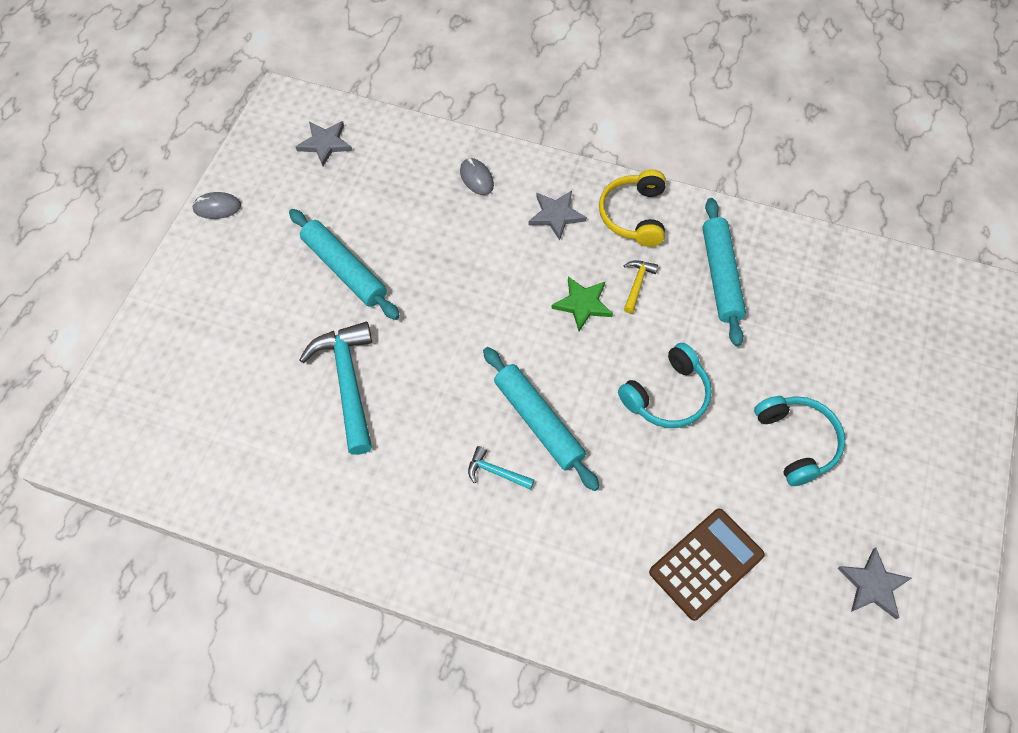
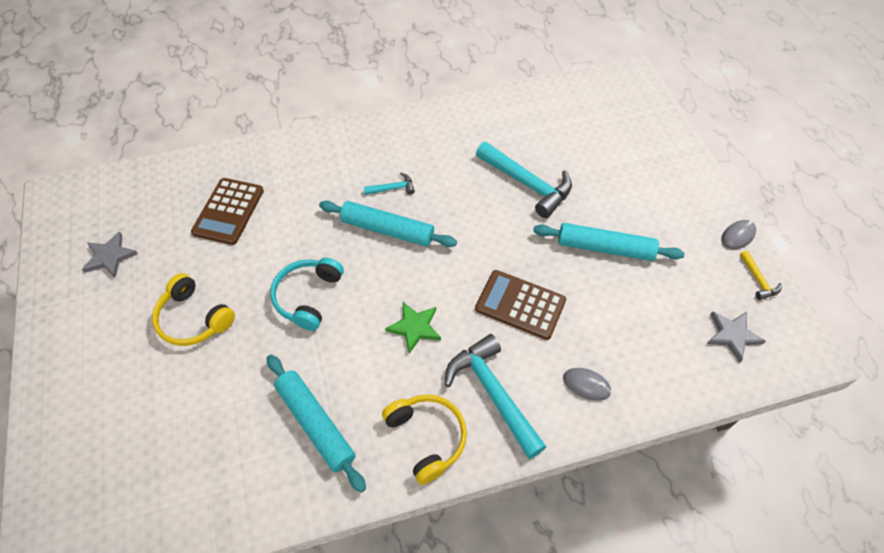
camera: 145 degrees right, 5 degrees down
(471, 267) = (520, 305): none -> brown calculator
(556, 215) = (492, 393): grey star -> turquoise hammer
(637, 284) = (383, 371): yellow hammer -> yellow hammer (758, 280)
(797, 442) = (193, 319): turquoise headphones -> yellow headphones

